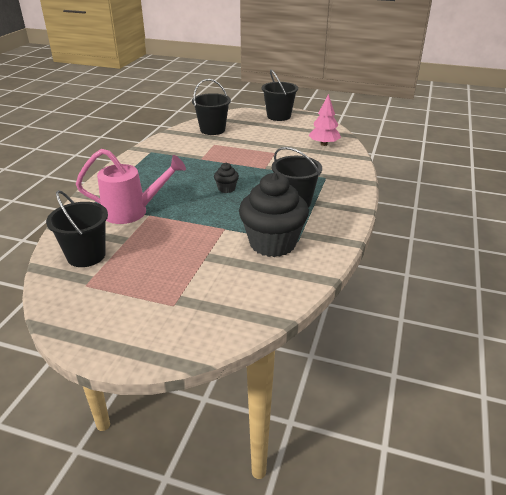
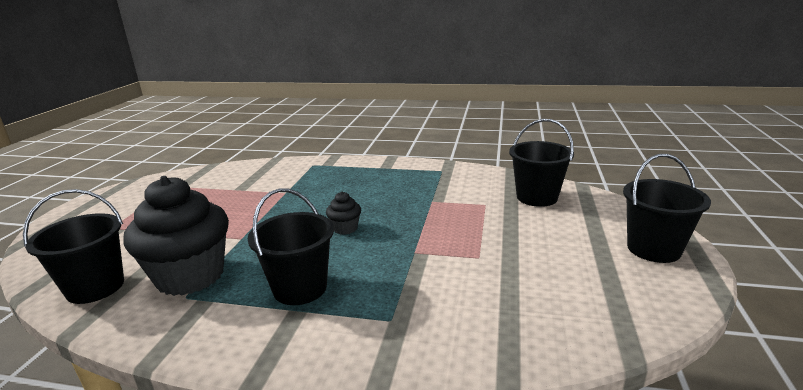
camera: 85 degrees right, 10 degrees down
(86, 255) = (219, 178): black bucket -> black bucket (95, 287)
(133, 212) = (293, 184): pink watering can -> none
(324, 144) = (549, 313): pink tree -> none

